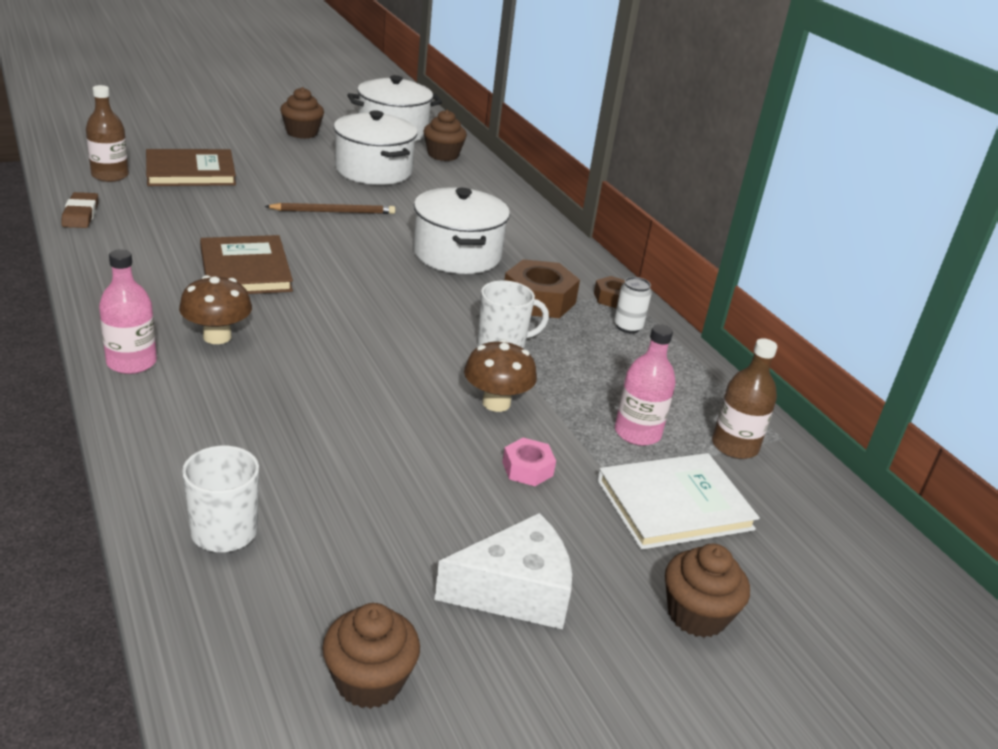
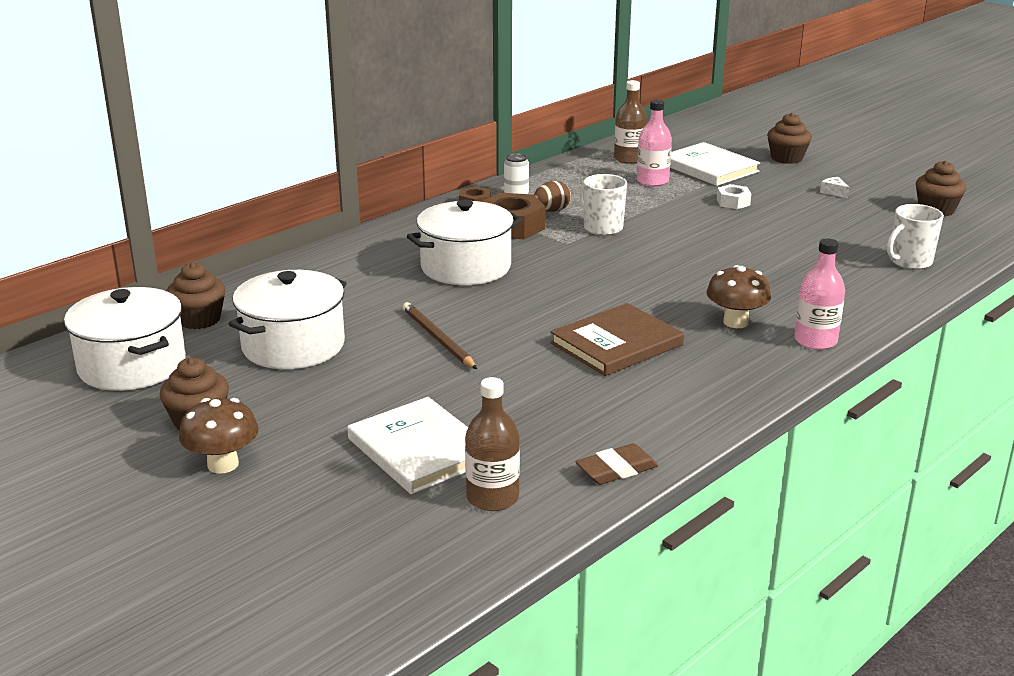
camera: 105 degrees left, 5 degrees down
(190, 172) = (420, 449): brown book -> white book
(496, 403) = (678, 219): brown mushroom -> brown mushroom (223, 464)
(515, 591) = (834, 192): white cheese -> white cheese, size x0.40
(527, 469) = (733, 202): pink nut -> white nut
(570, 333) = (552, 211): none -> brown egg

